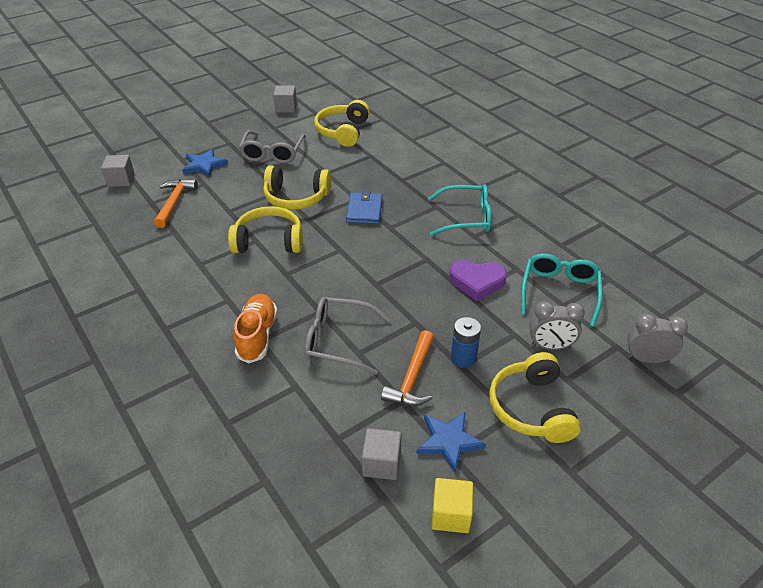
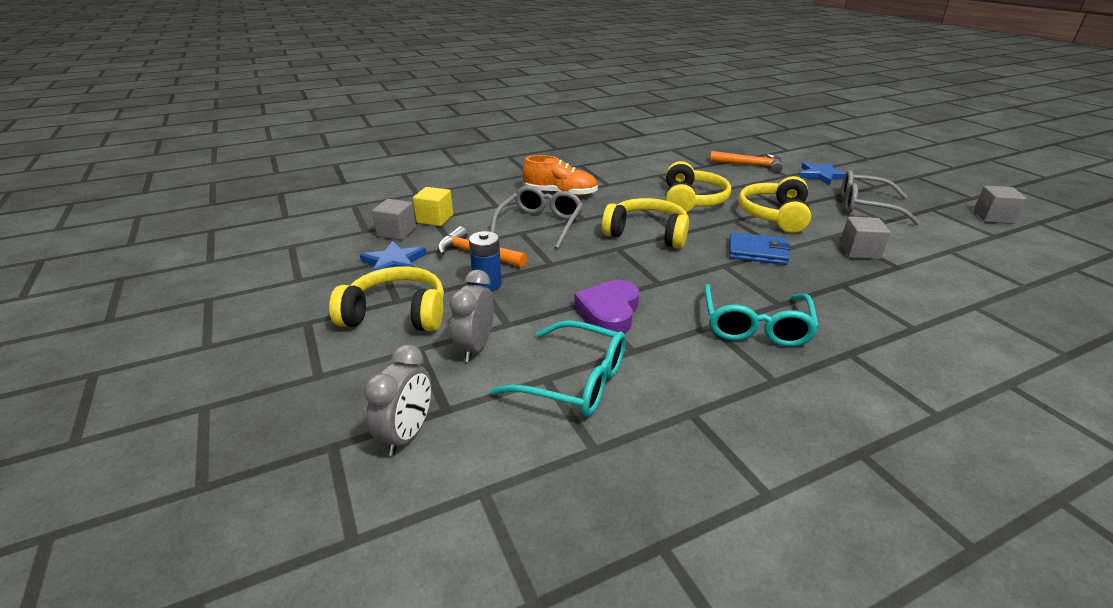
camera: 100 degrees right, 10 degrees down
(121, 180) = (780, 147): grey cube -> grey cube (859, 251)
(343, 131) = (955, 251): yellow headphones -> yellow headphones (647, 234)
(450, 514) = (327, 254): yellow cube -> yellow cube (435, 219)

